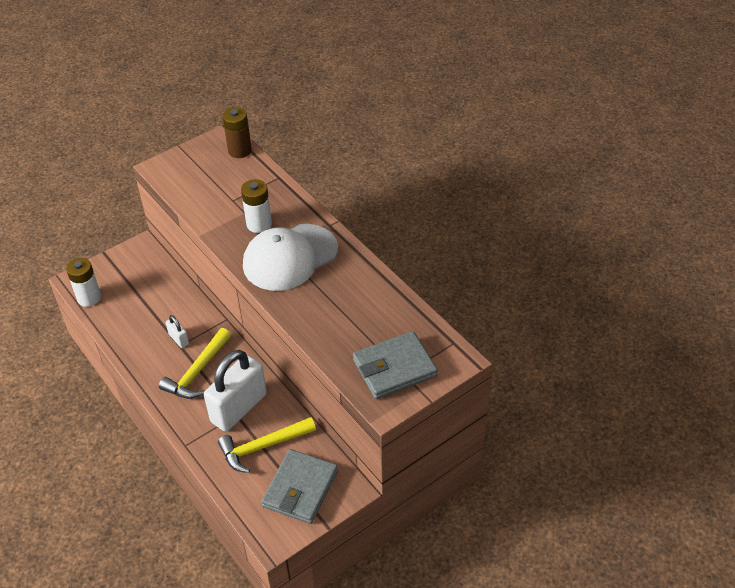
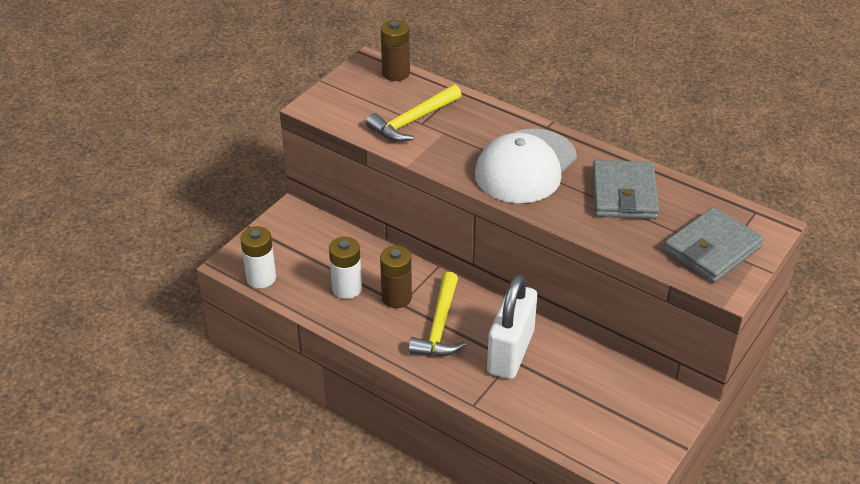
camera: 20 degrees left, 5 degrees down
(179, 339) = (396, 298): white padlock -> brown battery
(259, 224) = (468, 141): white battery -> white battery (347, 288)
(262, 447) = (562, 385): yellow hammer -> yellow hammer (412, 121)
(300, 489) = (631, 416): grey wallet -> grey wallet (624, 194)

